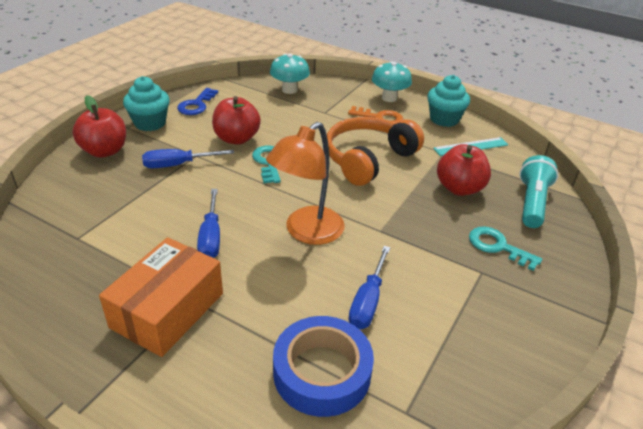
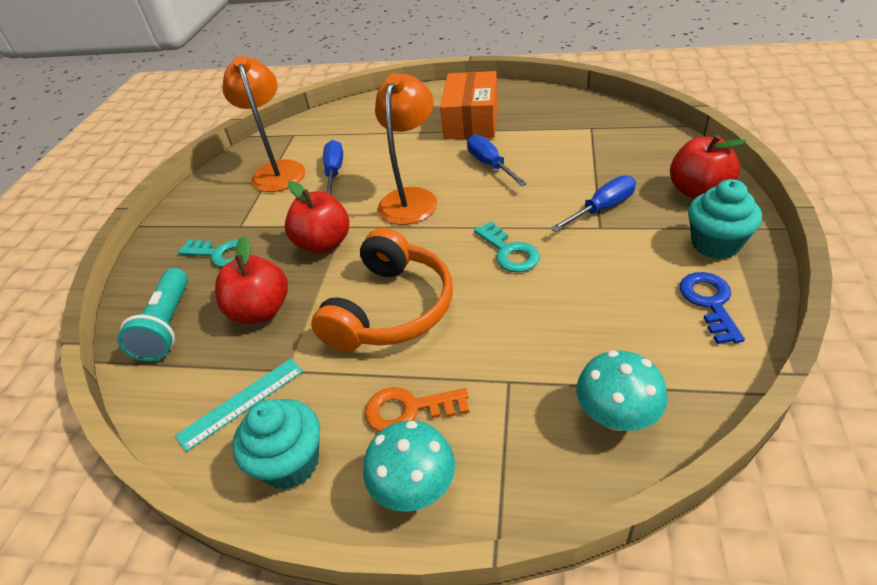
camera: 165 degrees right, 5 degrees up
(236, 138) = (582, 268): red apple -> red apple (324, 243)
(322, 372) = (350, 131): blue tape -> none
(437, 338) = (277, 170): none -> orange lamp

